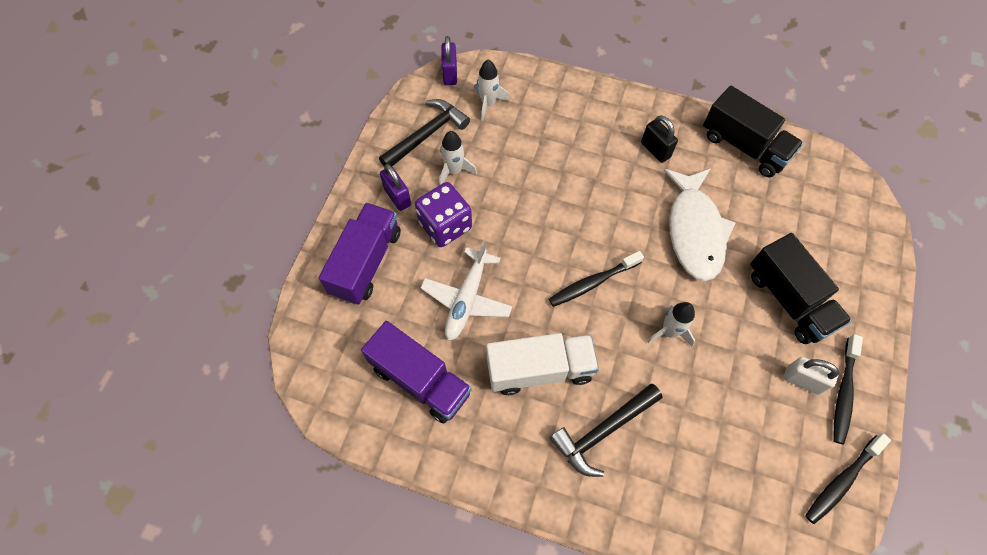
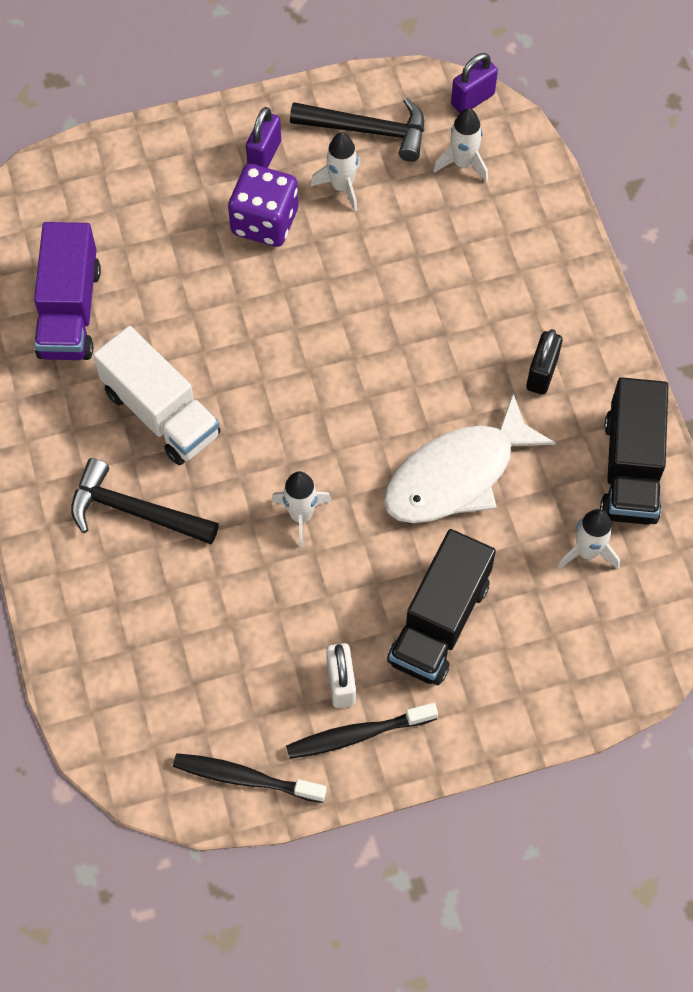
camera: 55 degrees right, 0 degrees up
(366, 262) = (163, 178): purple truck -> none
(467, 299) = (192, 297): white plane -> none
(592, 283) = (304, 406): black toothbrush -> none
(785, 198) = (587, 552): none -> white rocket

